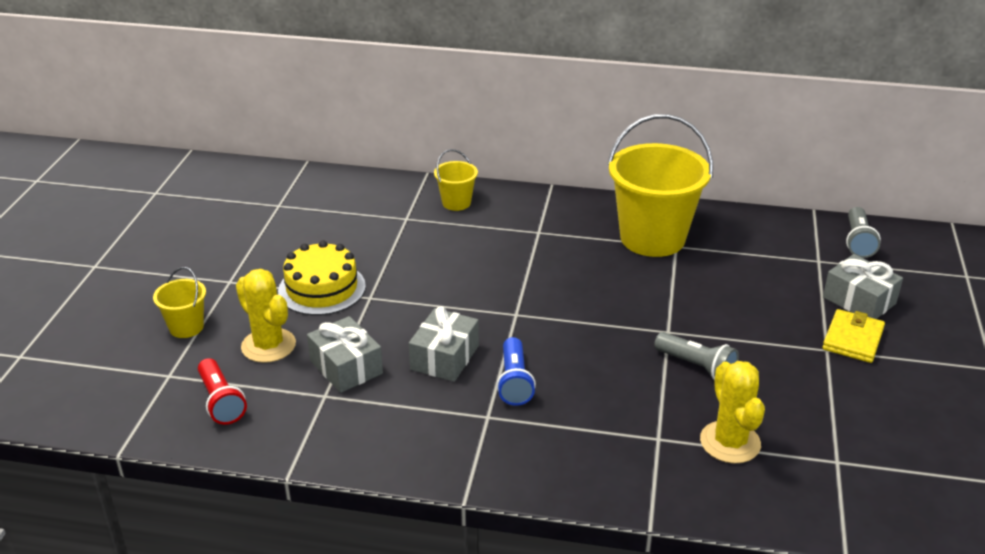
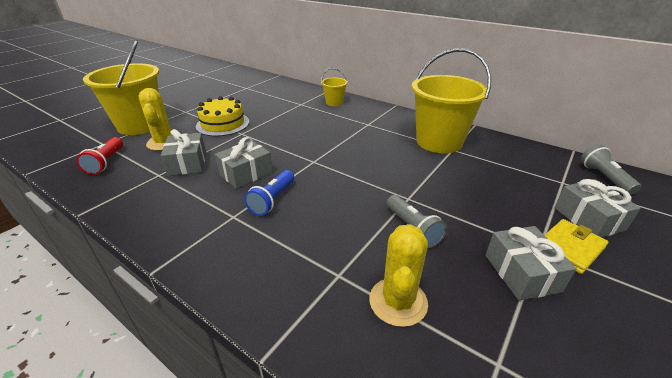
camera: 25 degrees right, 0 degrees up
(186, 327) = (140, 125): yellow bucket -> yellow bucket, size x2.15
(822, 379) = (522, 273): none -> grey gift
(858, 242) = (604, 178): grey flashlight -> grey flashlight turned 135 degrees clockwise

